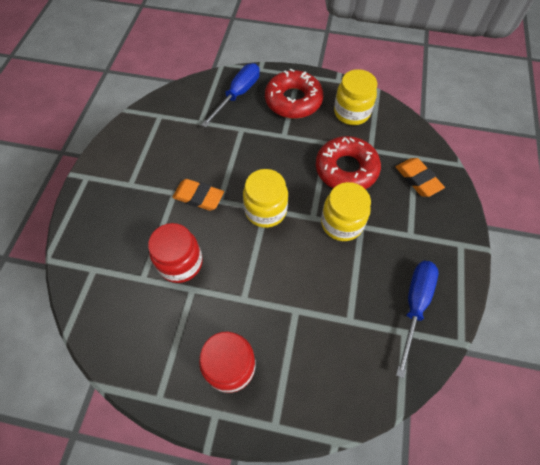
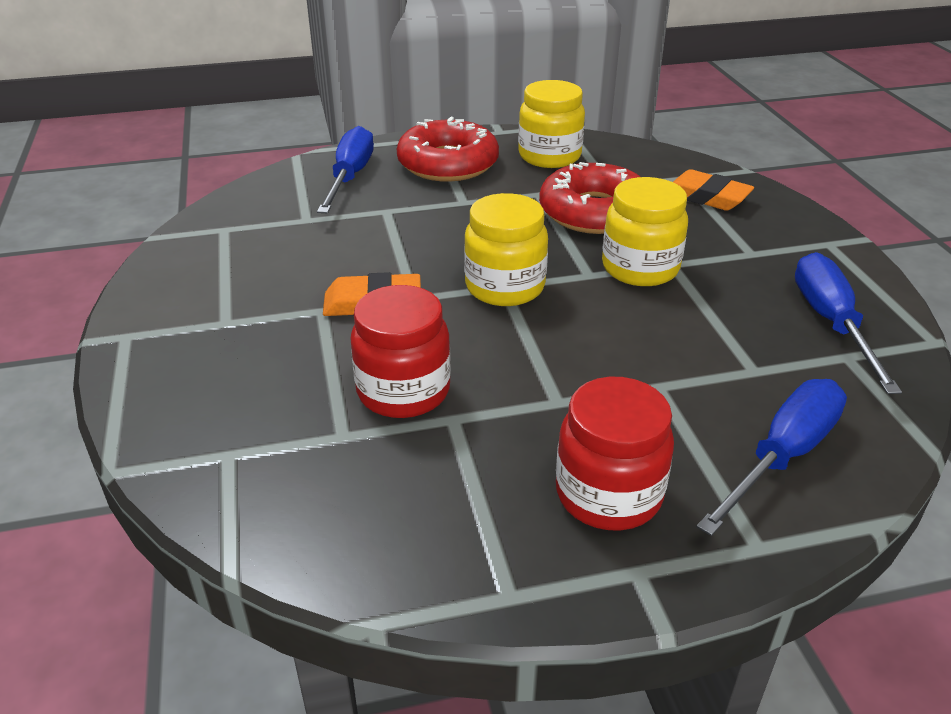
camera: 25 degrees left, 25 degrees down
(323, 381) = (783, 456): none -> blue screwdriver

